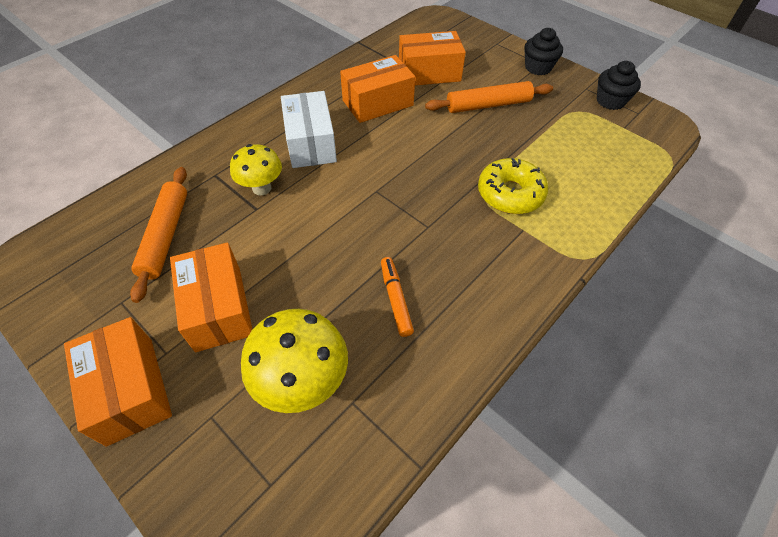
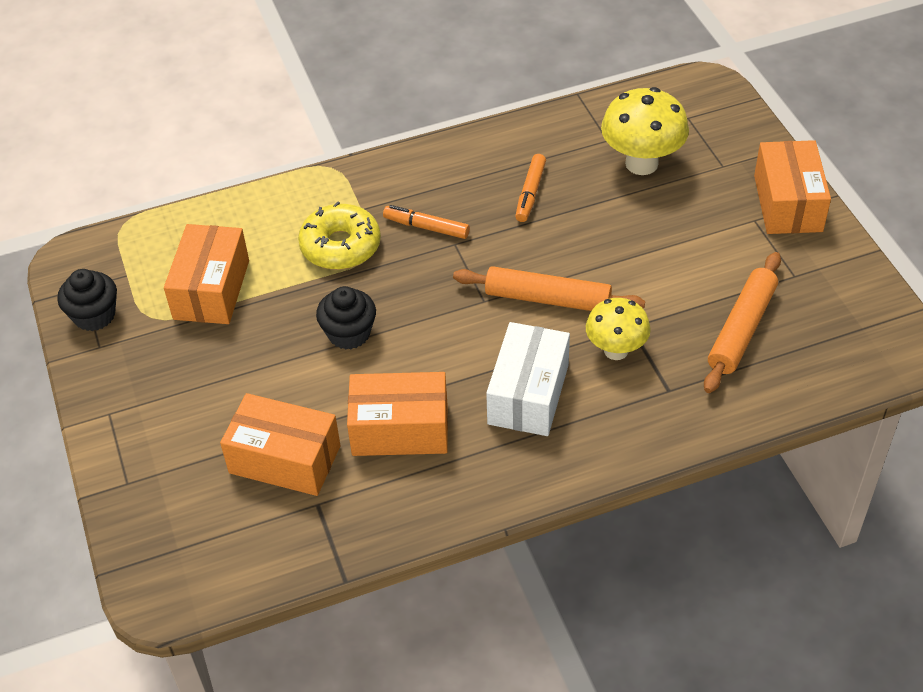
camera: 150 degrees left, 5 degrees down
(218, 308) = (699, 239): orange box -> orange box (211, 289)
(460, 232) = (426, 227): none -> orange marker
(488, 105) = (255, 368): orange rolling pin -> orange rolling pin (548, 299)
(538, 67) = (121, 407): black cupcake -> black cupcake (349, 333)

